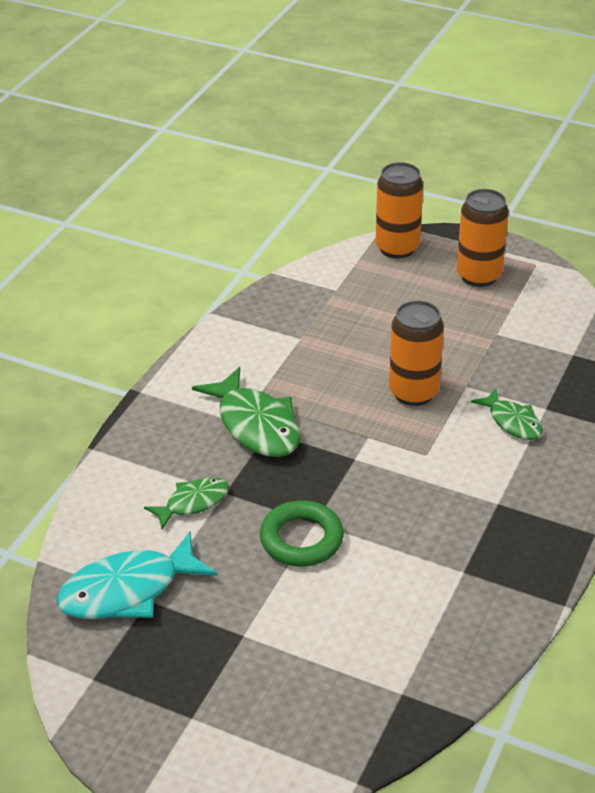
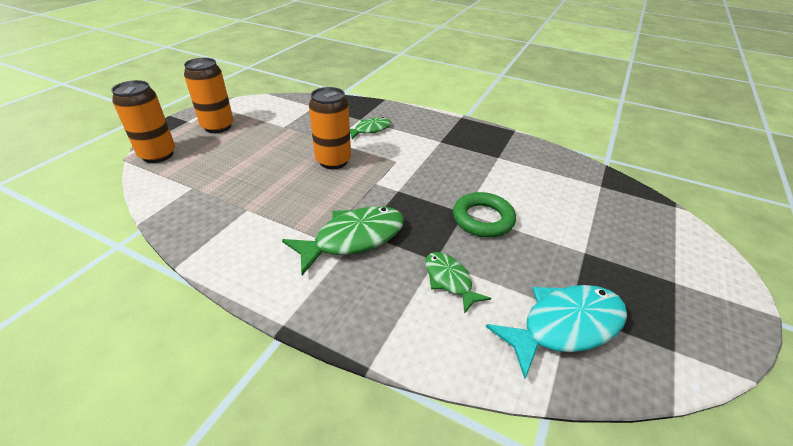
camera: 90 degrees left, 0 degrees up
(128, 590) = (564, 326): turquoise fish -> turquoise fish turned 90 degrees counterclockwise

